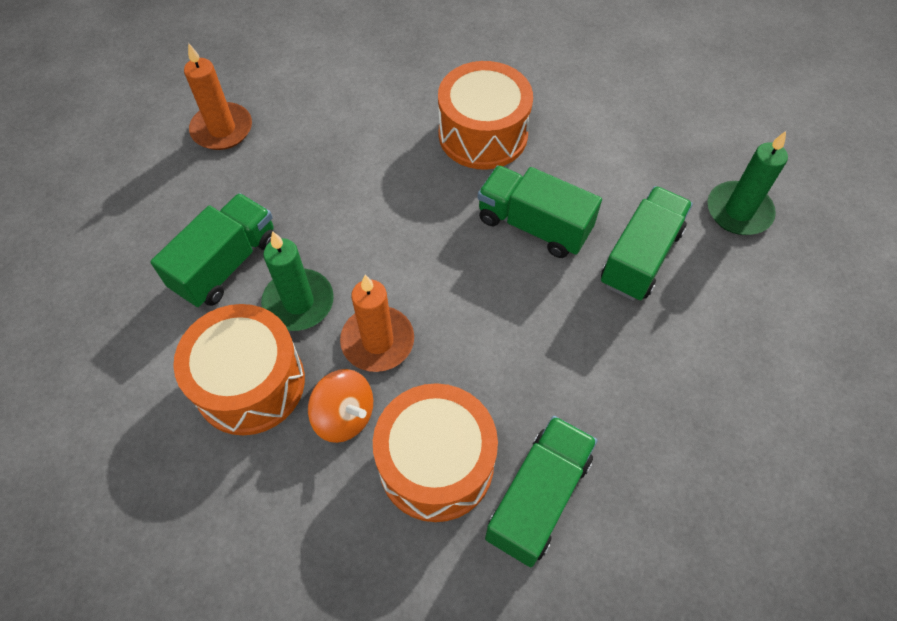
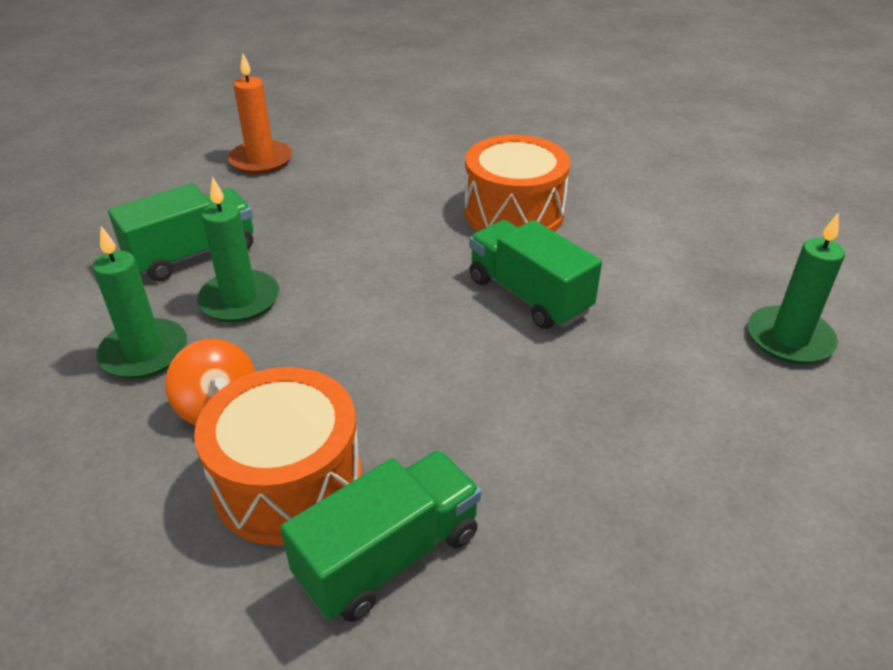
camera: 20 degrees right, 20 degrees down
(250, 383) = (144, 352): orange drum -> green candle
(377, 341) = (297, 352): orange candle -> none
(640, 257) = (642, 352): green truck -> none

